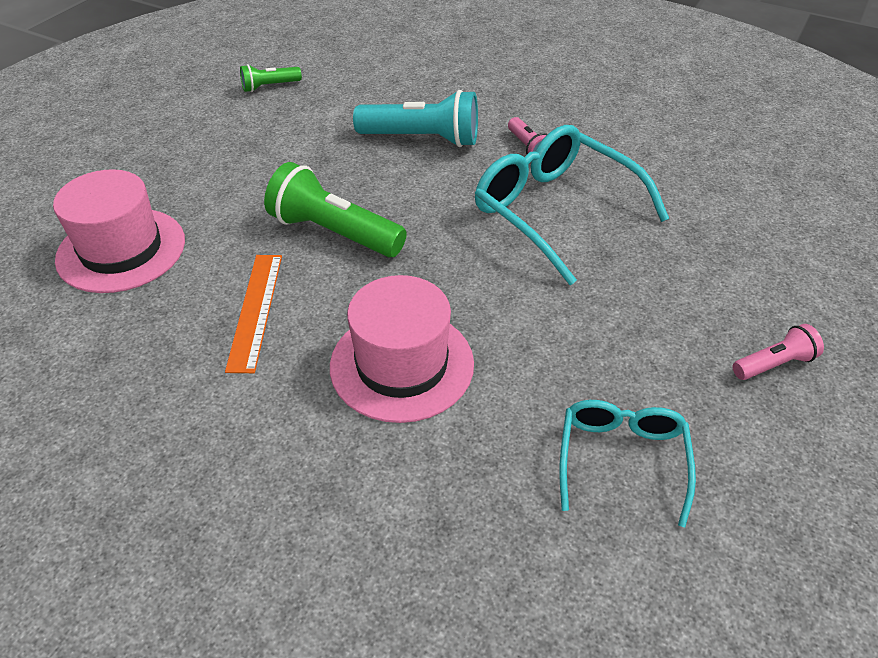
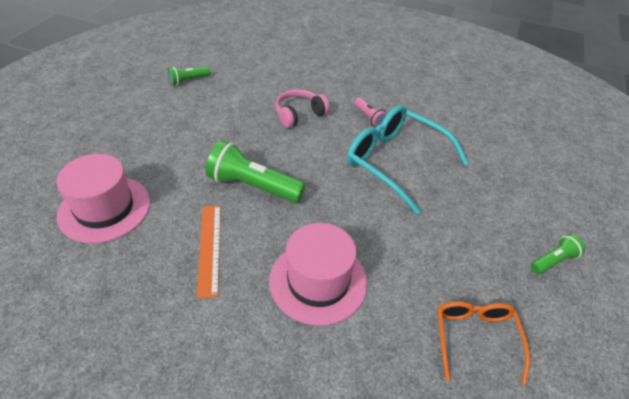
camera: 10 degrees left, 0 degrees up
(422, 139) = (299, 114): turquoise flashlight -> pink headphones
(621, 459) = (475, 338): turquoise glasses -> orange glasses
(774, 364) = (553, 260): pink flashlight -> green flashlight

